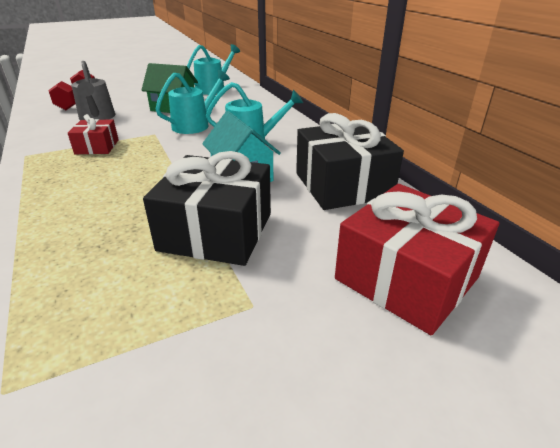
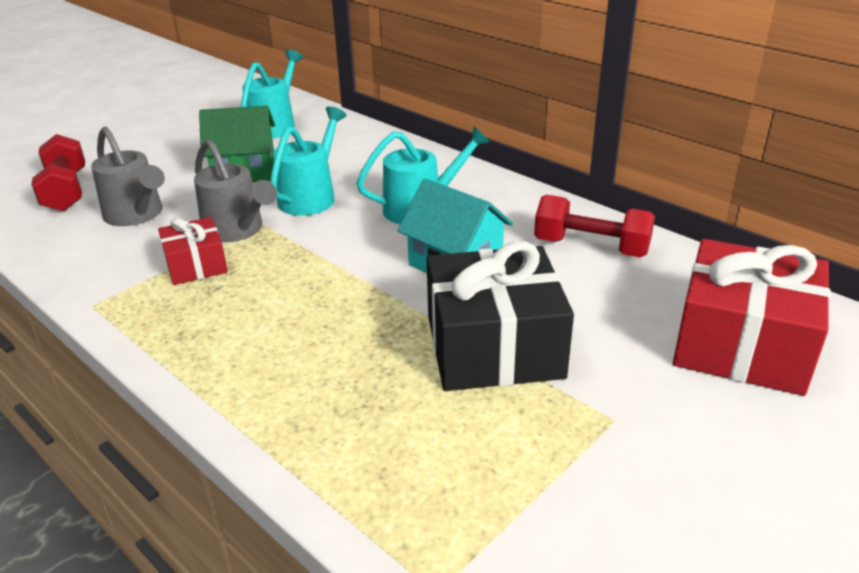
camera: 20 degrees left, 0 degrees up
(137, 134) = (238, 230): none -> grey watering can
(343, 185) = (591, 247): black gift -> red dumbbell

